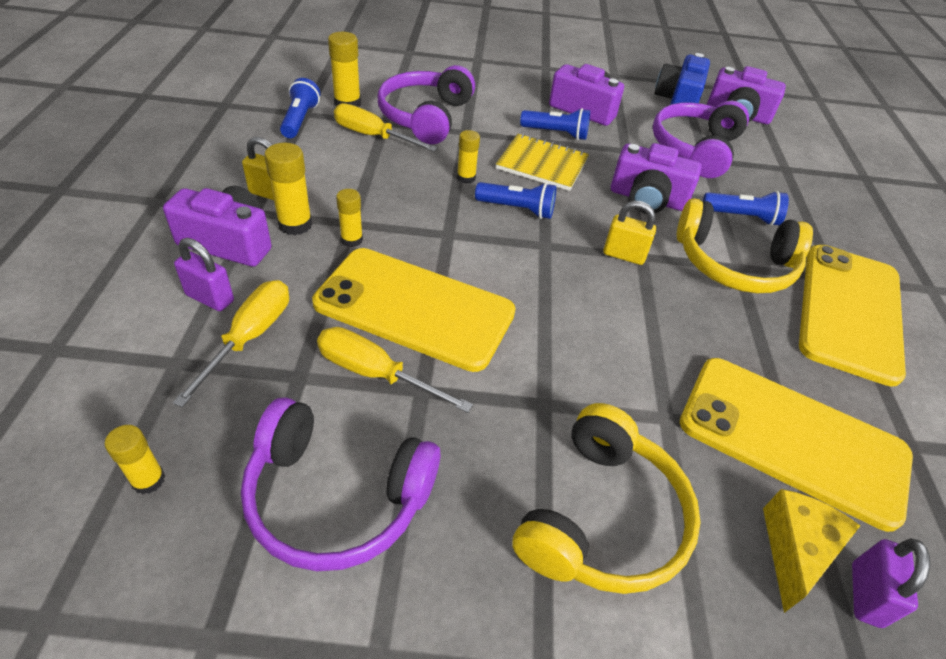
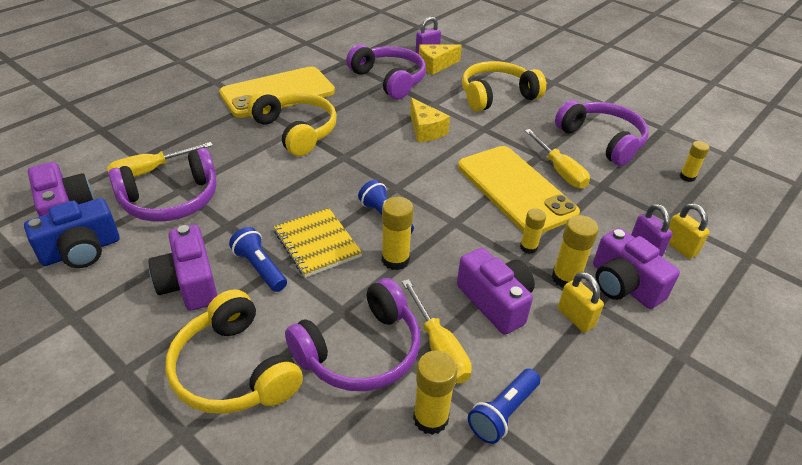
camera: 140 degrees left, 5 degrees down
(250, 337) = (624, 215): yellow screwdriver -> yellow screwdriver (150, 171)
(466, 178) = (395, 260): yellow glue stick -> yellow glue stick, size x1.55
(489, 85) = (234, 370): none -> yellow headphones
(612, 350) = (425, 130): none -> yellow cheese
(624, 255) = (354, 161): yellow padlock -> yellow padlock (680, 247)
(647, 199) = (281, 183): purple camera -> purple camera (495, 302)
(742, 217) = (240, 147): blue flashlight -> none
(792, 439) = (389, 80): yellow phone -> purple headphones

